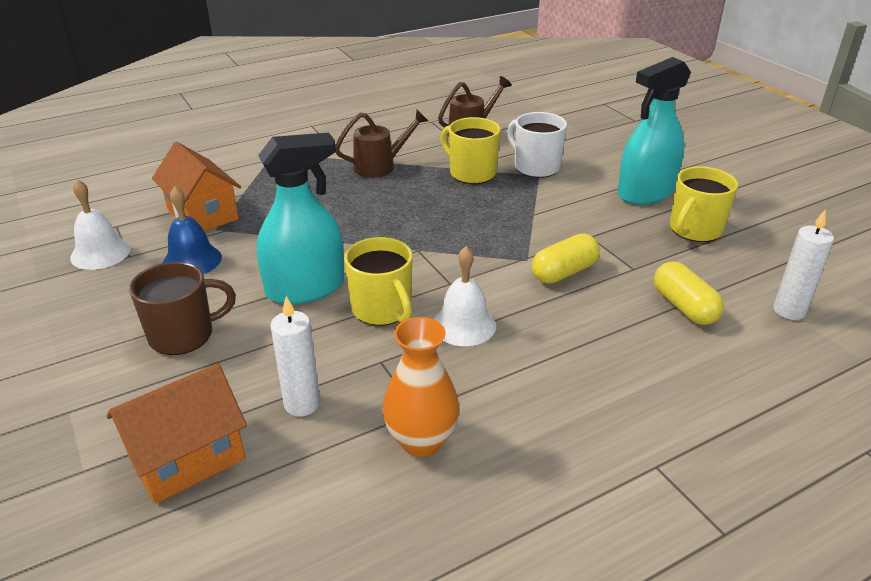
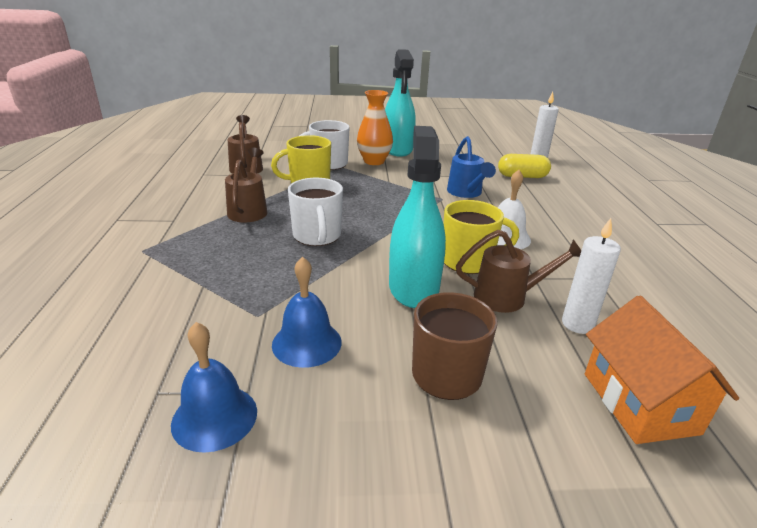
camera: 65 degrees left, 5 degrees down
(100, 253) = (214, 417): white bell -> blue bell
(202, 214) = (214, 318): orange house -> none
(325, 348) = (507, 297): none -> brown watering can
(360, 213) = (317, 236): none -> white mug
(421, 440) = (629, 284): orange vase -> orange vase (374, 161)
(564, 272) = (466, 193): yellow capsule -> blue watering can
(694, 230) = (449, 152): yellow mug -> none

